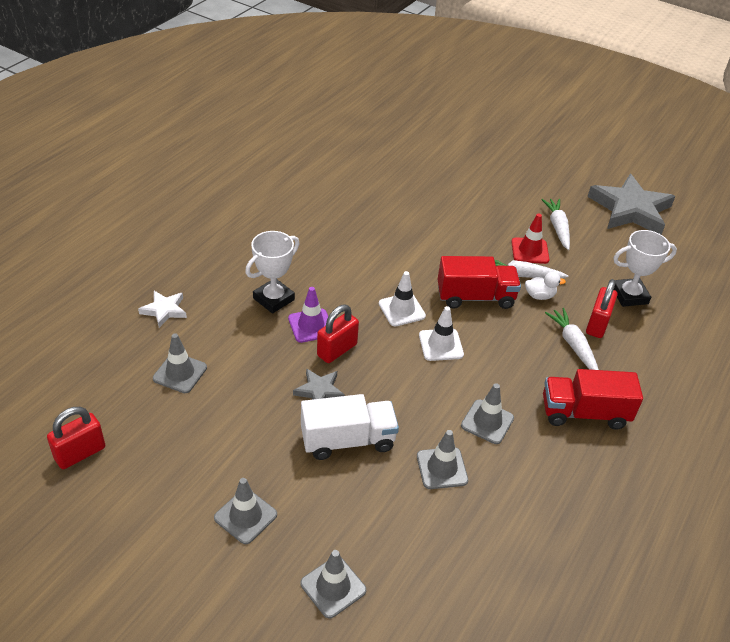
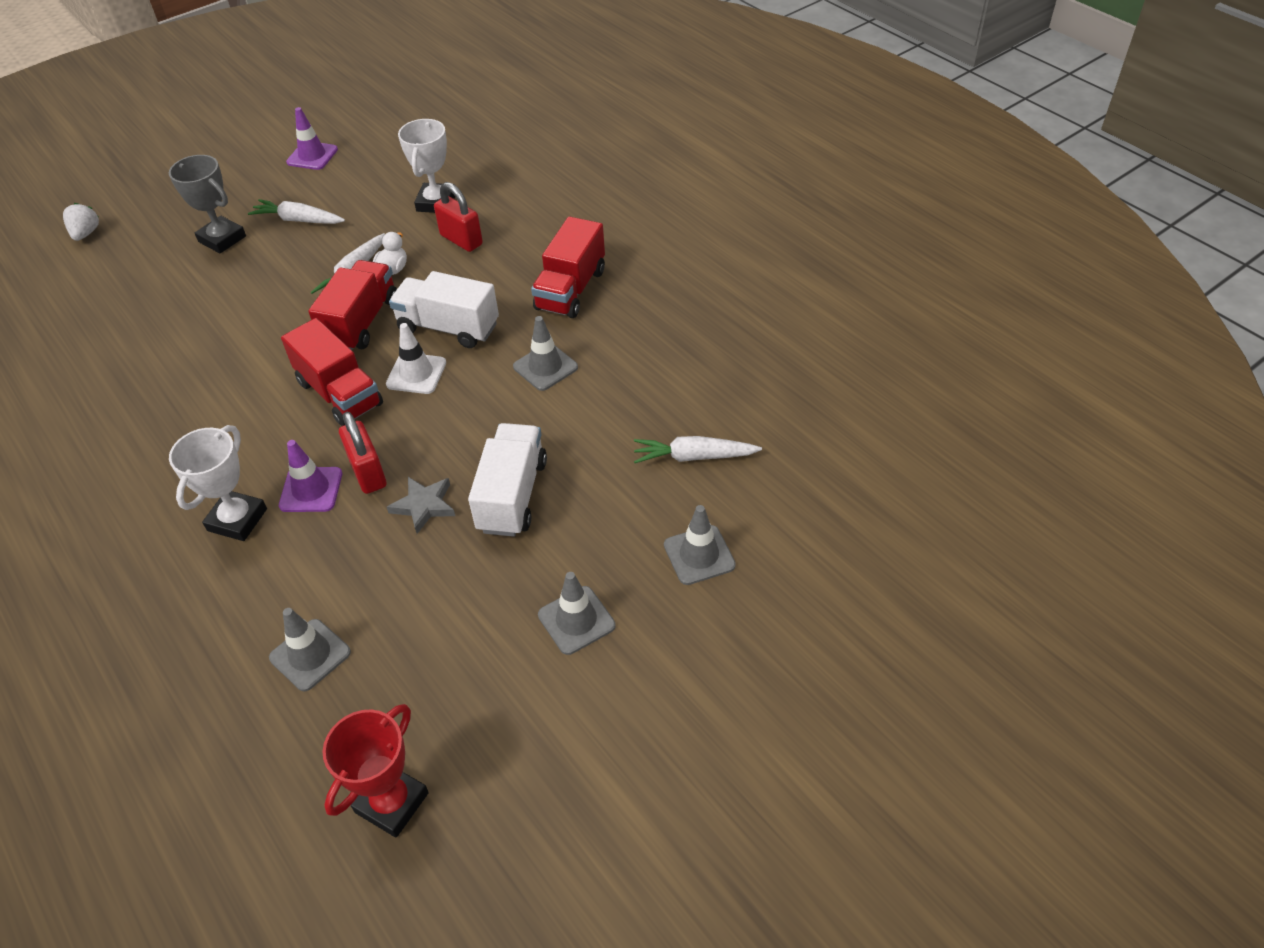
camera: 65 degrees left, 5 degrees up
(80, 453) = (392, 802): red padlock -> red trophy
(164, 310) = (175, 656): white star -> none
(273, 299) = (237, 520): white trophy -> white trophy turned 45 degrees clockwise
(401, 310) = (340, 393): white traffic cone -> red truck
(442, 468) = (588, 422): grey traffic cone -> none
(480, 138) = (86, 233): none -> white strawberry
(497, 348) = (448, 327): none -> white truck
(514, 198) = (222, 239): none -> grey trophy
(530, 251) = (319, 254): red traffic cone -> none
(573, 345) = (478, 267): white carrot -> white carrot (693, 457)
(630, 210) = (312, 156): grey star -> purple traffic cone

